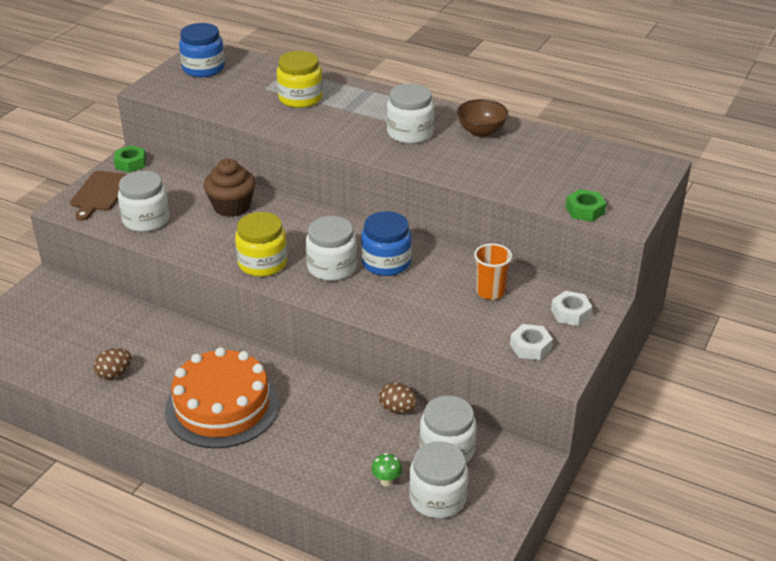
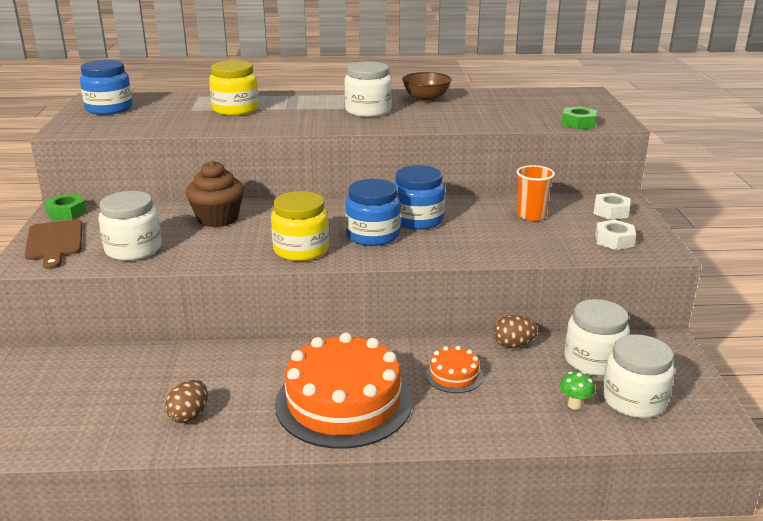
camera: 30 degrees left, 10 degrees down
(322, 417) = (454, 375): none -> orange cake
(332, 267) = (373, 235): white jar -> blue jar

